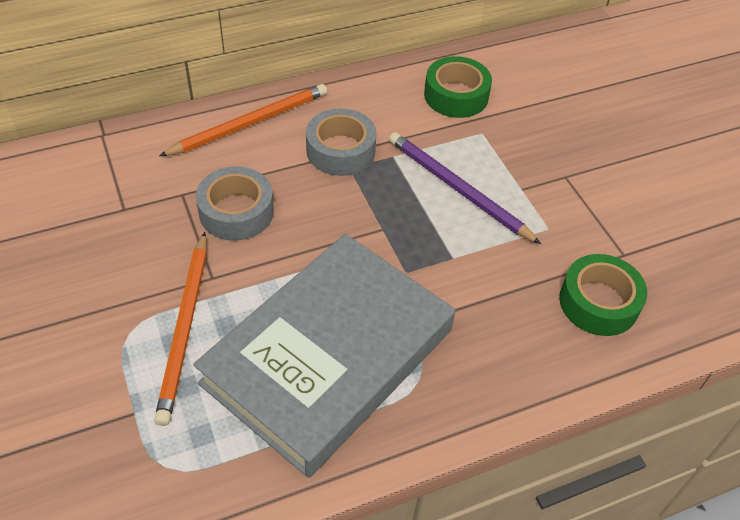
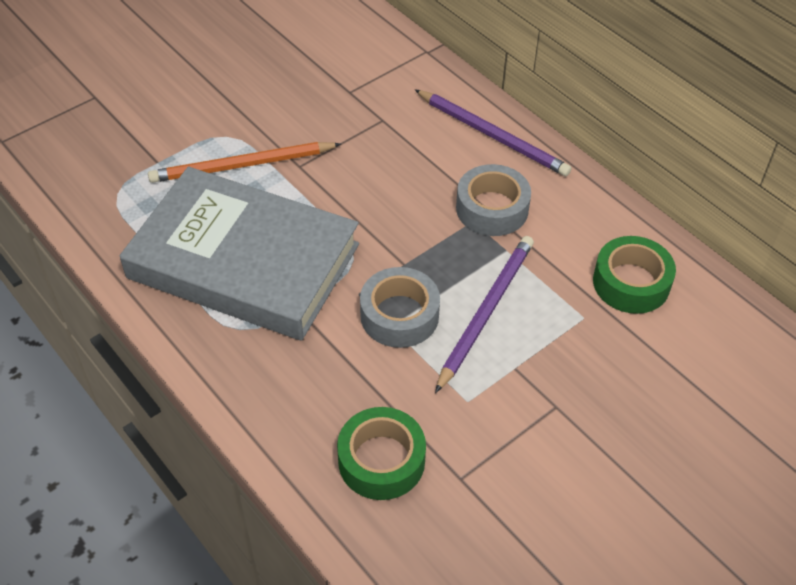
camera: 75 degrees right, 0 degrees up
(236, 212) = (378, 159): grey tape -> grey tape (399, 315)
(250, 123) = (493, 135): orange pencil -> purple pencil

